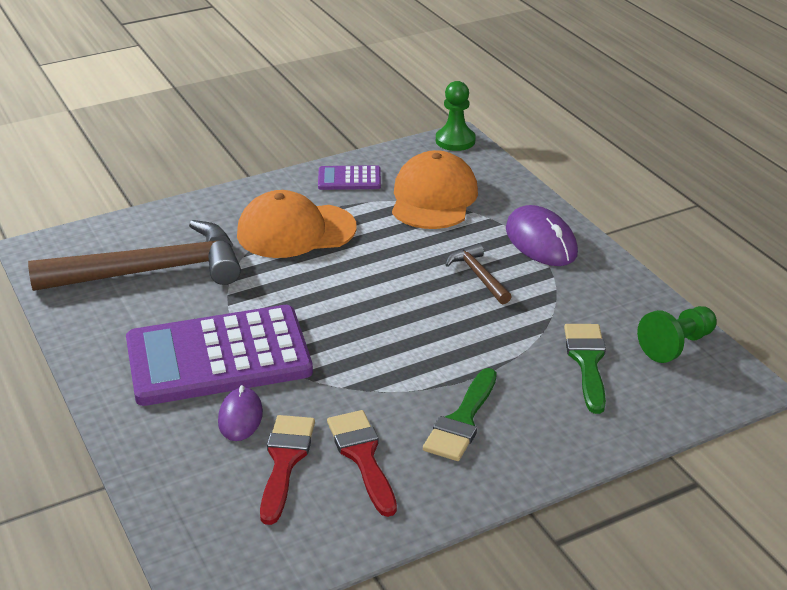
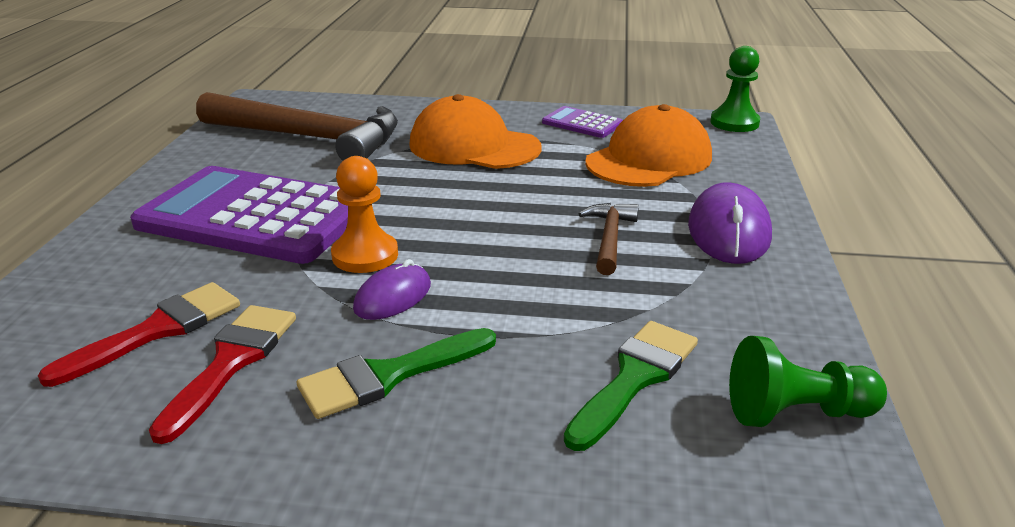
camera: 35 degrees right, 5 degrees down
(240, 417) = (189, 272): purple mouse -> purple mouse (393, 297)
(342, 353) = (365, 255): none -> orange pawn

